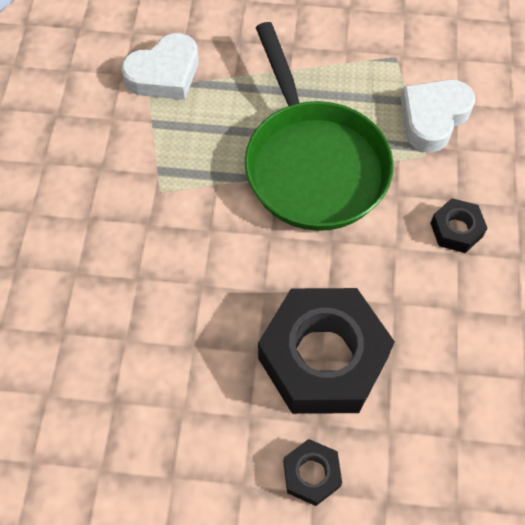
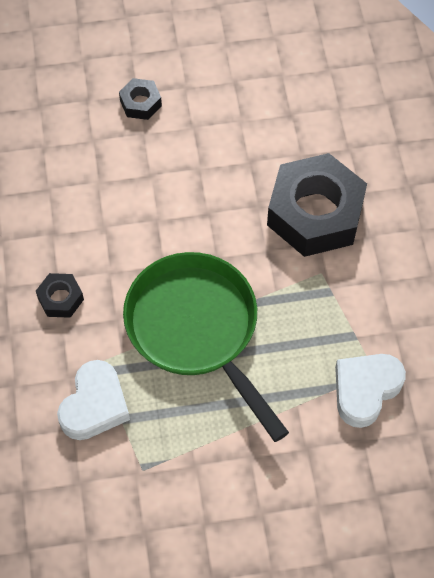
camera: 165 degrees right, 0 degrees up
(323, 358) = (150, 175): black nut -> black nut (315, 213)

